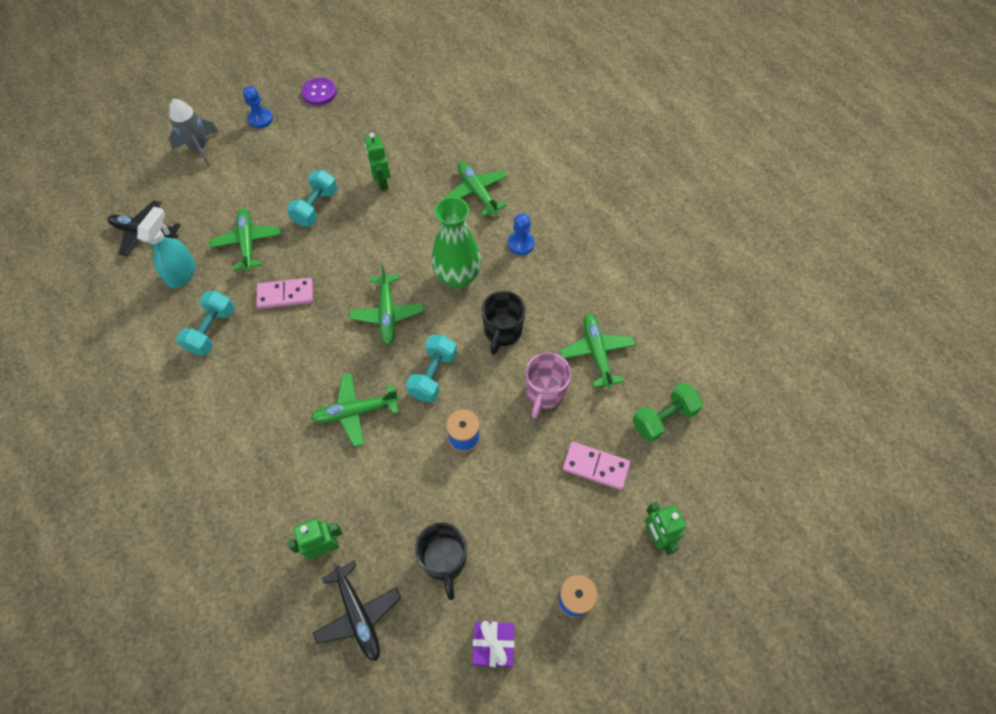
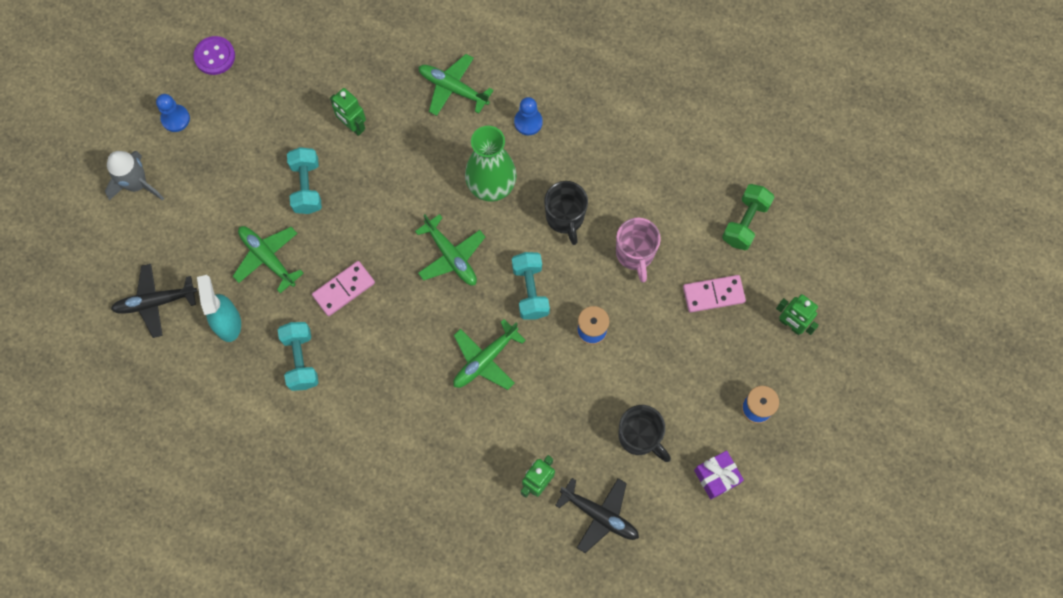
camera: 30 degrees left, 10 degrees up
(596, 353) = (658, 193): green plane -> none

